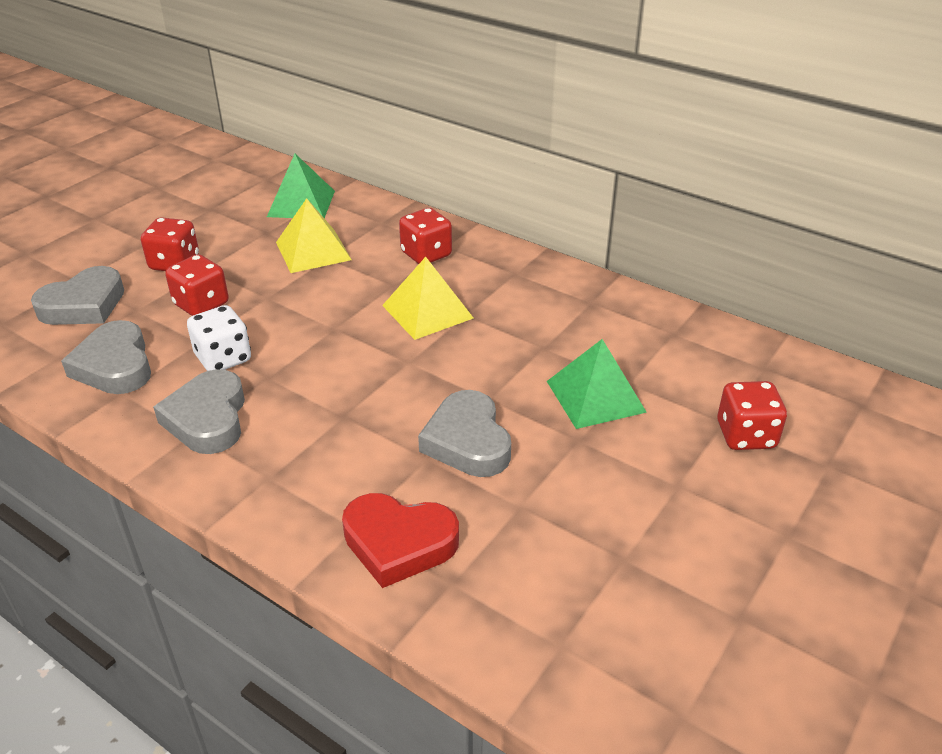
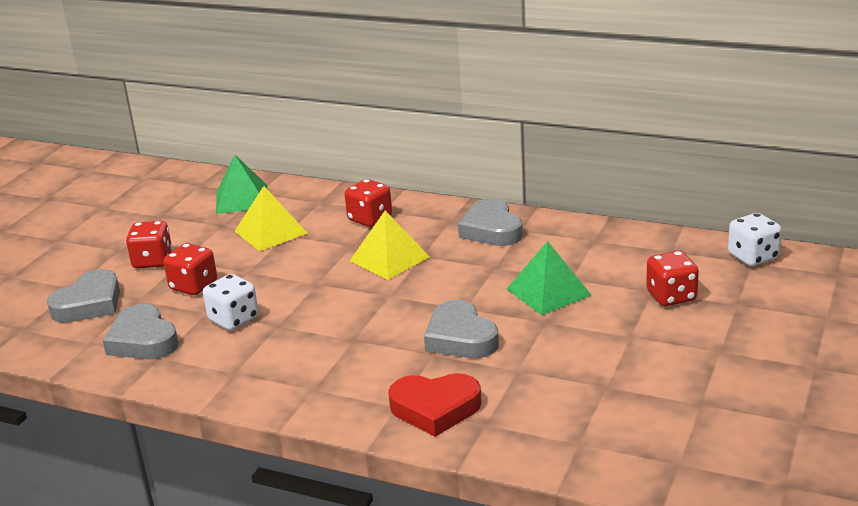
camera: 10 degrees left, 10 degrees down
(208, 419) = (243, 361): grey heart -> grey heart (491, 230)
(865, 397) = (753, 257): none -> white dice

